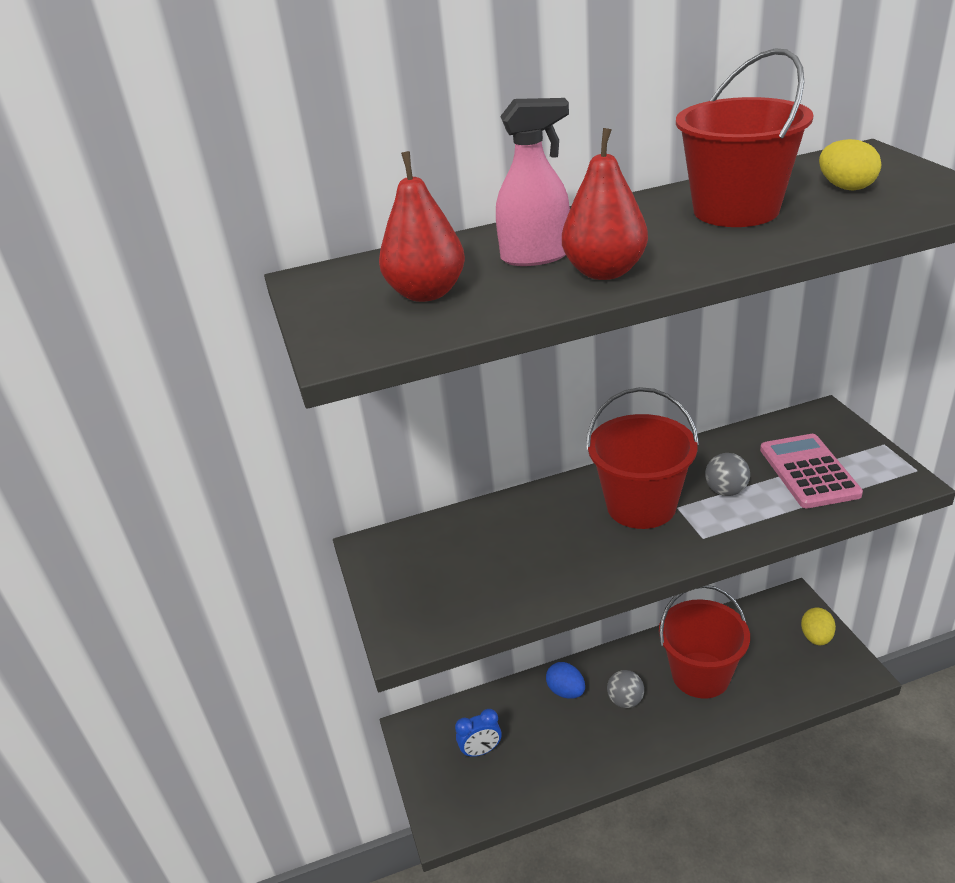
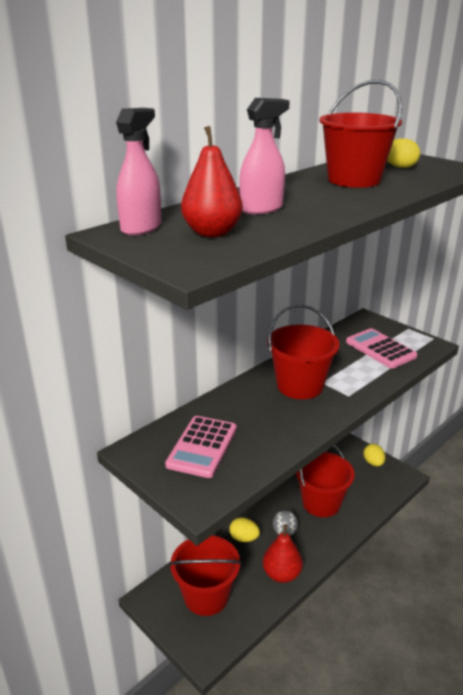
camera: 30 degrees left, 5 degrees down
(353, 273) = (141, 227): none -> pink spray bottle
(454, 564) = (202, 447): none -> pink calculator
(481, 751) = (206, 596): blue clock -> red bucket
(566, 691) = (244, 538): blue egg -> yellow egg
(605, 272) = (316, 212): red pear -> red pear (281, 574)
(726, 491) = (343, 368): grey ball -> none

